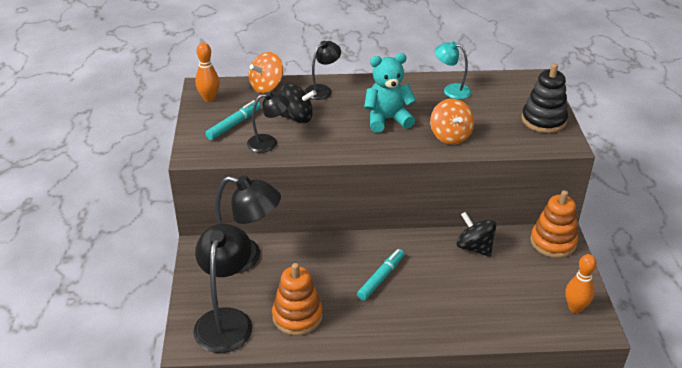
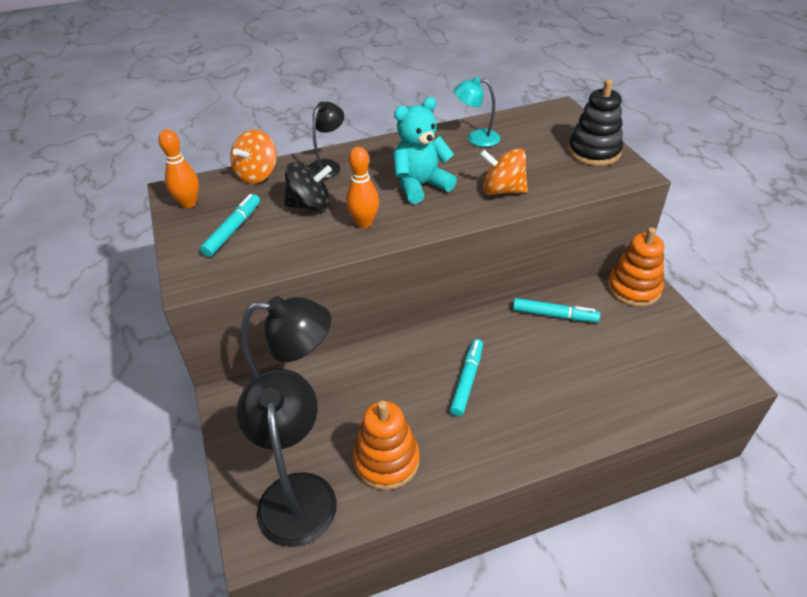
camera: 15 degrees left, 5 degrees up
(268, 142) = (287, 244): black lamp -> none
(450, 136) = (502, 190): orange spinning top -> orange spinning top turned 135 degrees clockwise
(474, 247) = (554, 315): black spinning top -> turquoise marker
(575, 308) = (697, 361): orange bowling pin -> orange bowling pin (364, 223)

